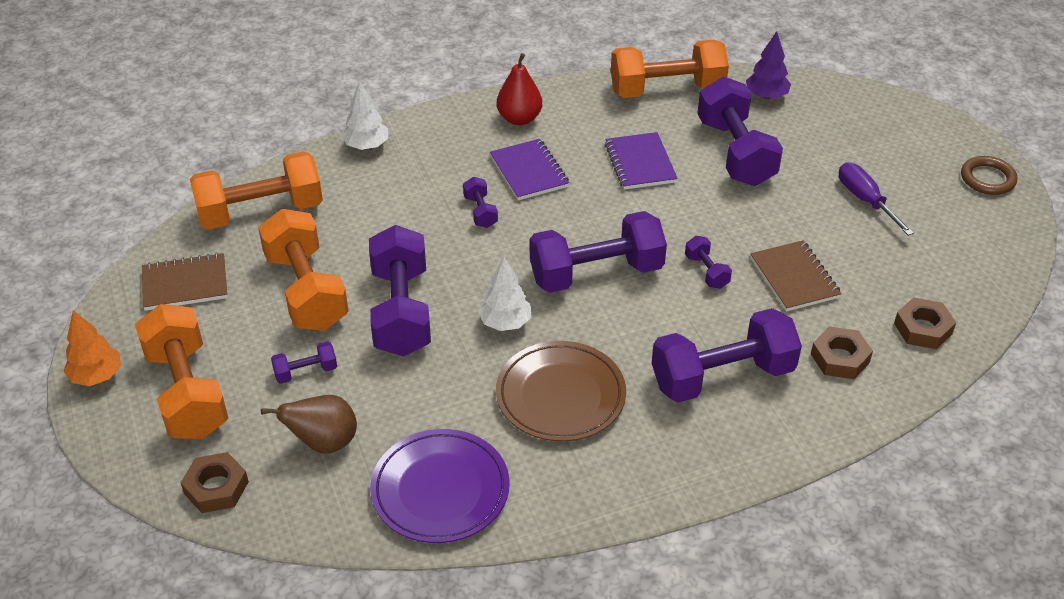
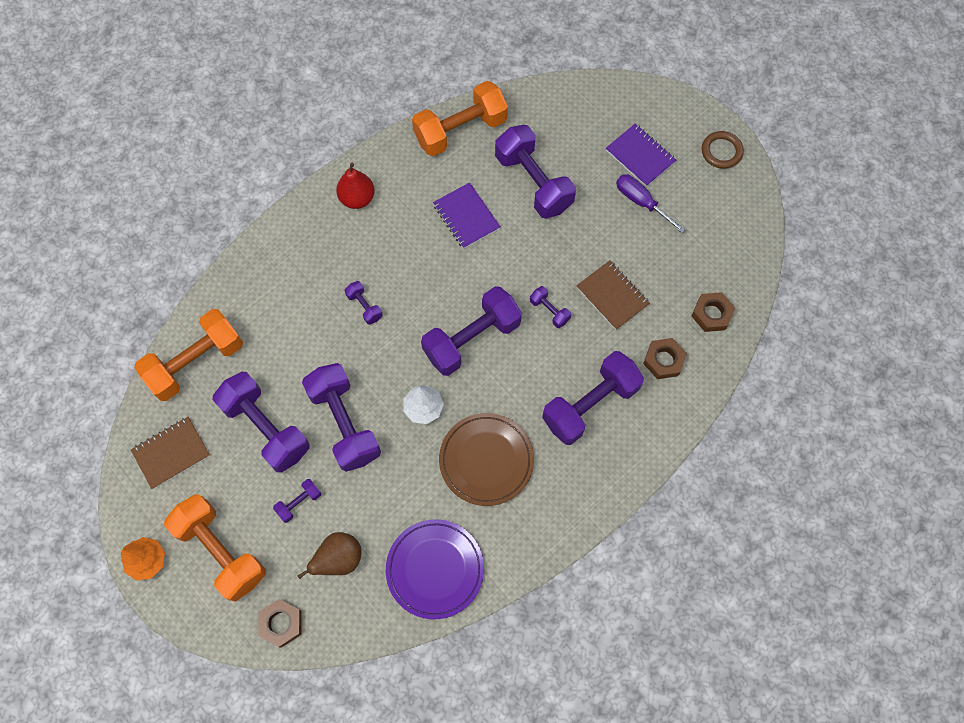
camera: 20 degrees left, 25 degrees up
(306, 291) = (266, 428): orange dumbbell -> purple dumbbell
(367, 146) = (249, 266): white tree -> none
(529, 172) = (385, 253): purple notebook -> purple notebook (640, 156)
(766, 96) = (538, 113): purple tree -> none

